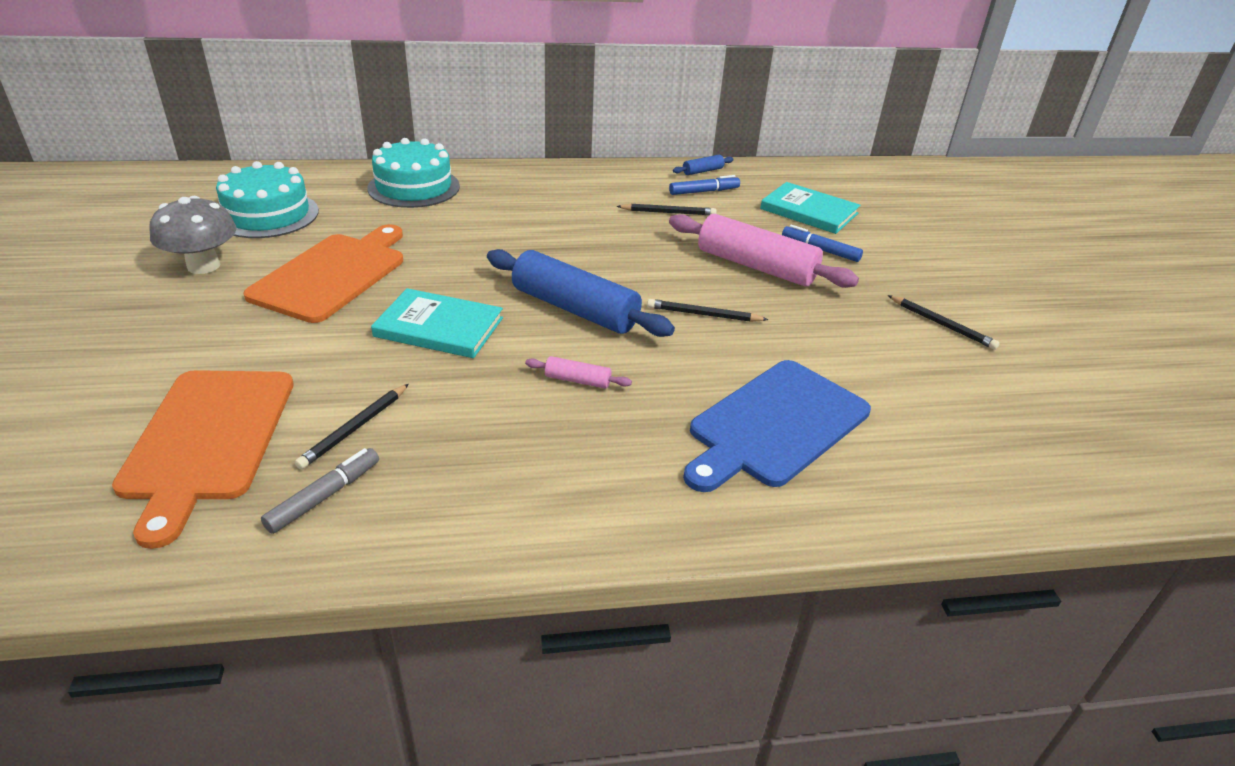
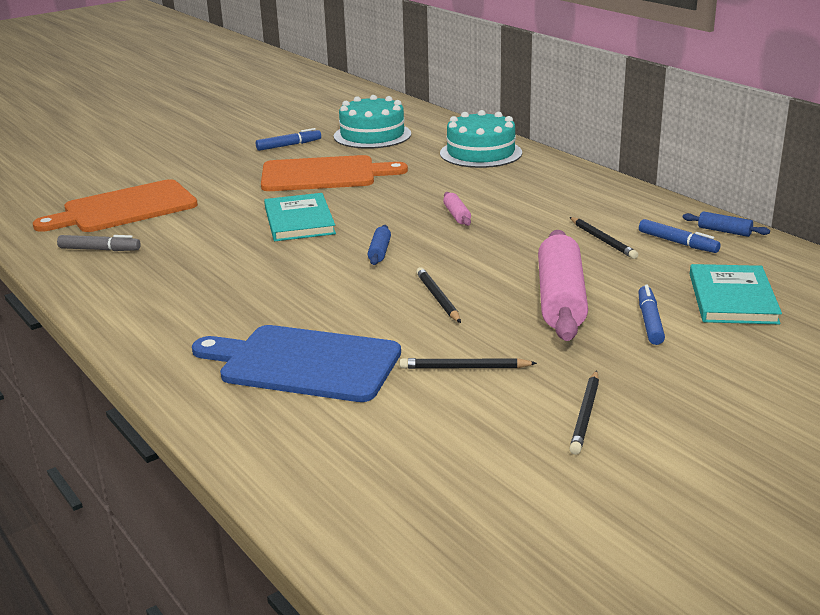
camera: 65 degrees right, 10 degrees down
(203, 266) = (289, 145): grey mushroom -> blue marker
(355, 428) = (166, 236): black pencil -> black pencil (464, 368)
(574, 309) = (379, 251): blue rolling pin -> blue rolling pin, size x0.43
(577, 380) = (284, 279): pink rolling pin -> pink rolling pin (456, 215)

